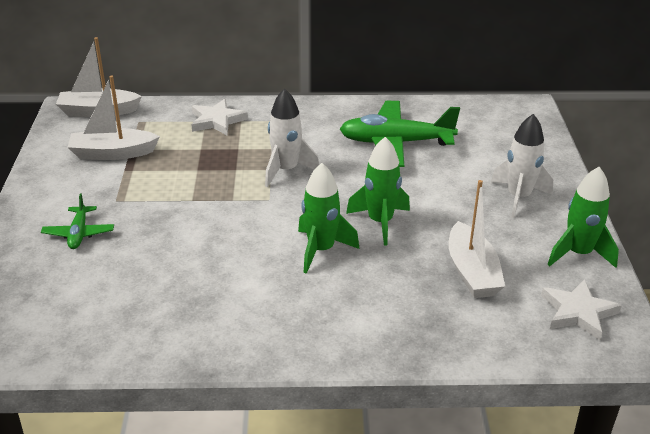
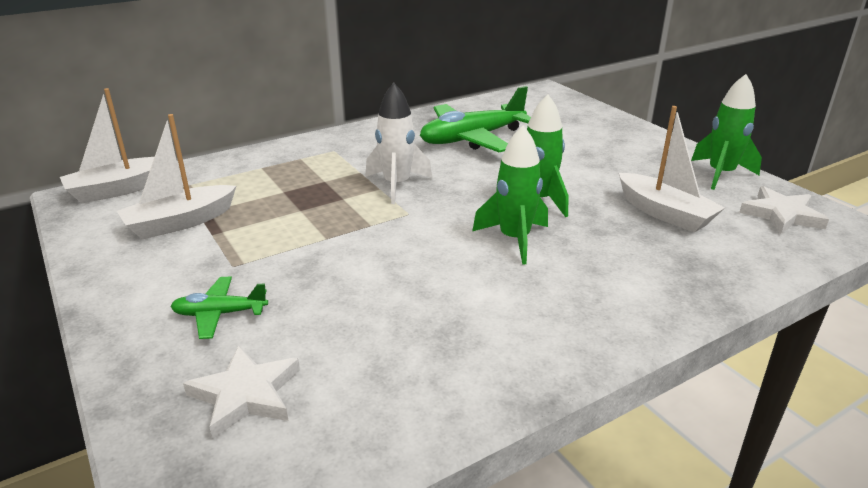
camera: 30 degrees left, 5 degrees down
(79, 233) = (220, 314): green plane -> green plane turned 120 degrees clockwise
(217, 121) = (274, 164): white star -> white star (246, 394)
(518, 197) = (623, 150): white rocket -> none

